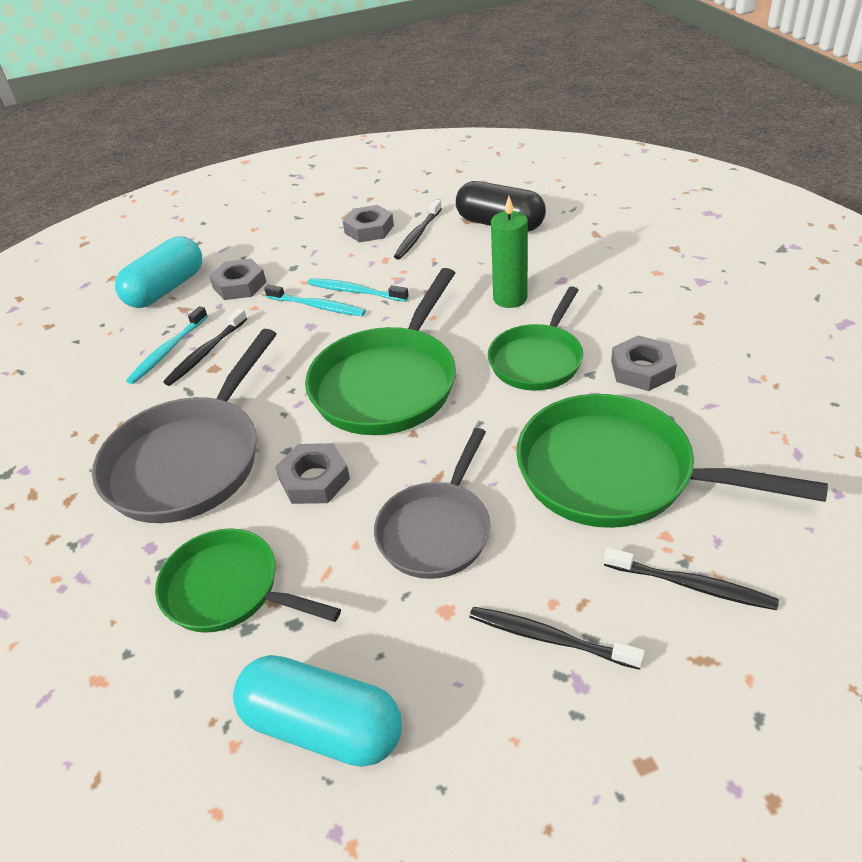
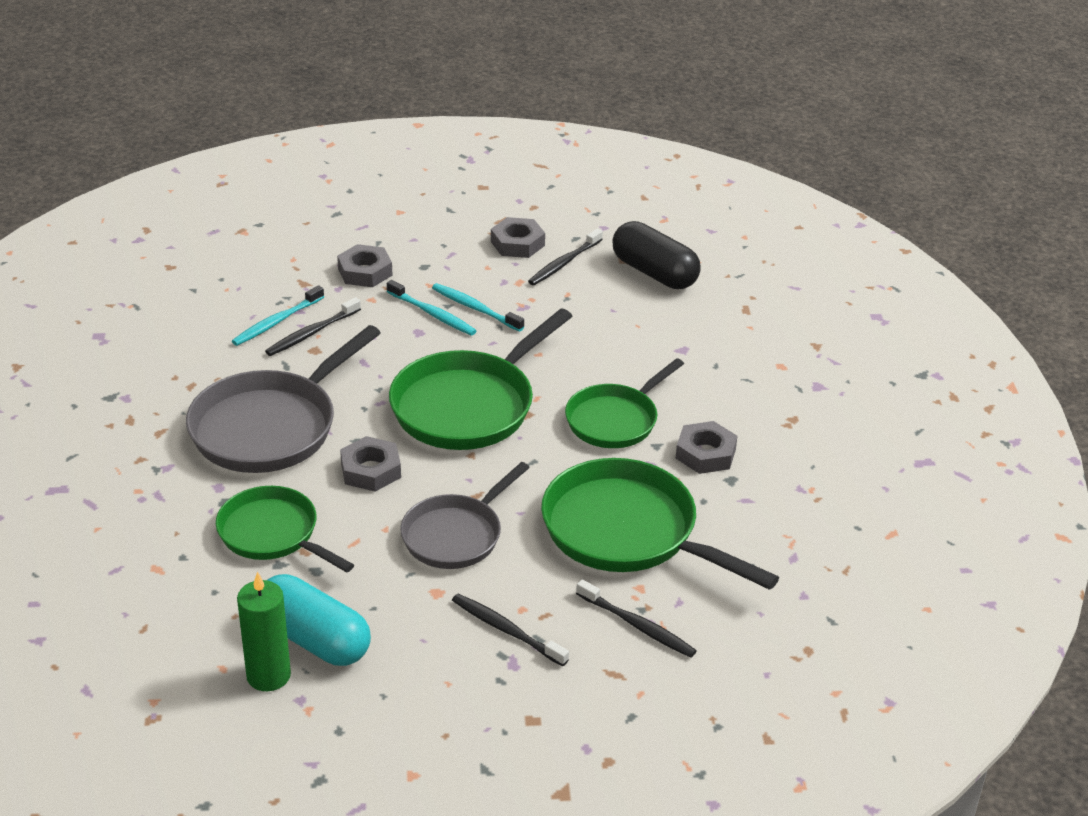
camera: 10 degrees right, 5 degrees down
(166, 289) = (292, 257): turquoise capsule -> none
(510, 298) = (621, 355): green candle -> green candle (268, 675)

